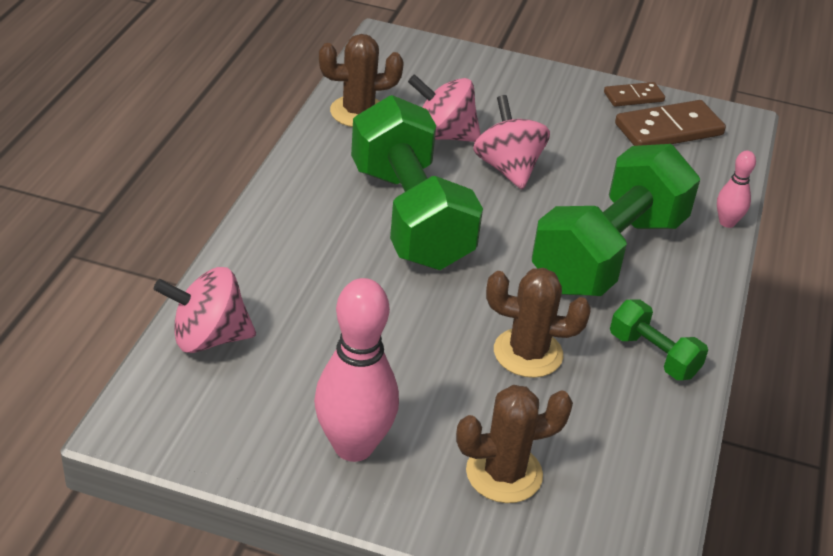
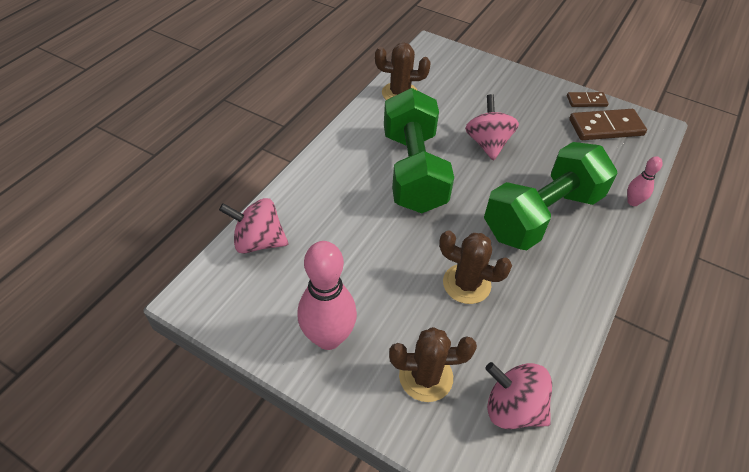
camera: 15 degrees right, 10 degrees up
(443, 135) = (450, 115): pink spinning top -> pink spinning top (513, 408)
(653, 355) = (556, 299): green dumbbell -> none

